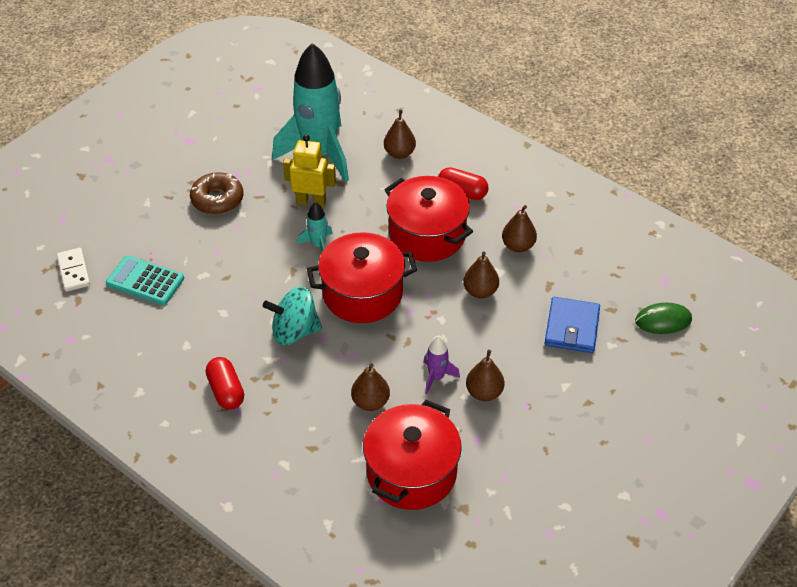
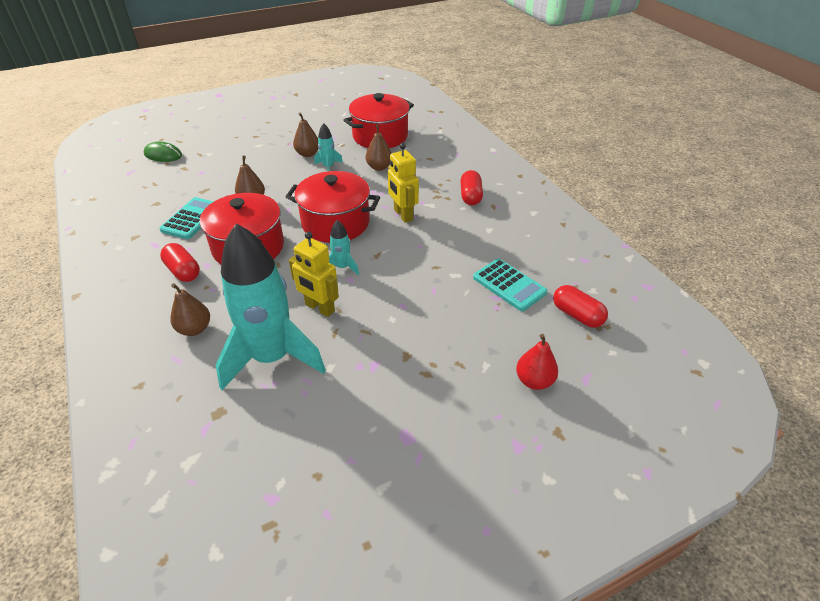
camera: 155 degrees left, 5 degrees down
(74, 271) = (577, 315): white domino -> red capsule
(104, 203) = (534, 381): none -> red pear
(217, 199) = (409, 342): brown donut -> none
(294, 331) = (403, 215): turquoise spinning top -> yellow robot
(436, 377) = (328, 167): purple rocket -> turquoise rocket
(518, 246) = (192, 219): brown pear -> turquoise calculator
(572, 328) = (220, 166): blue wallet -> none

